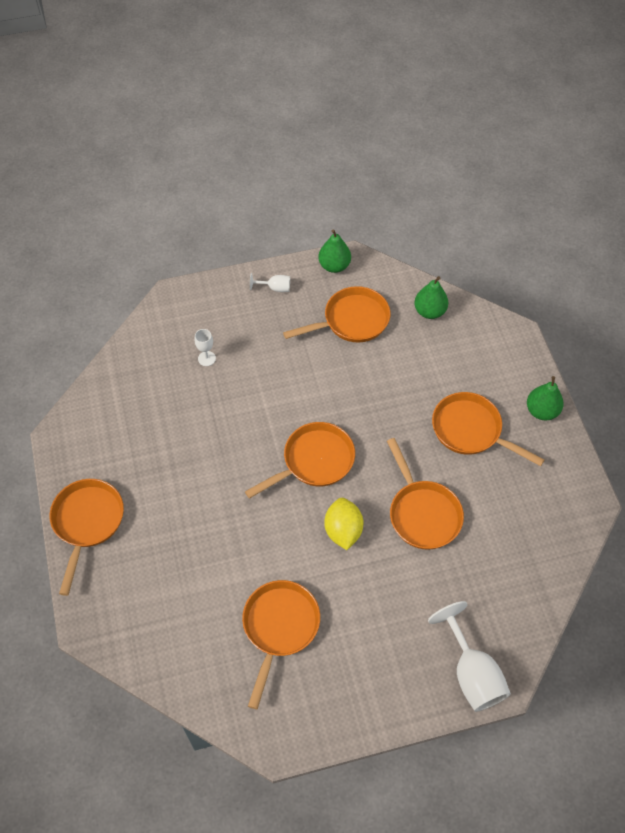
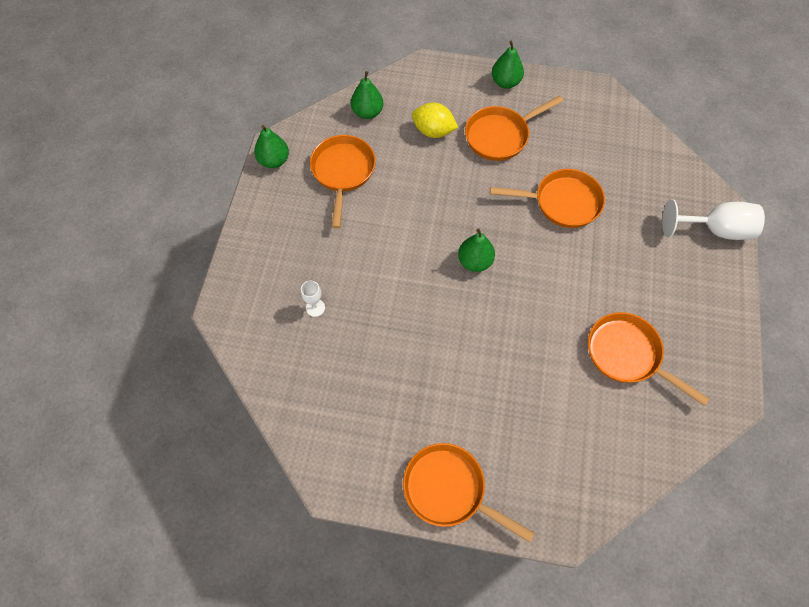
camera: 65 degrees left, 5 degrees up
(275, 288) = (268, 218): white goblet -> none
(314, 461) = (475, 261): orange pan -> green pear
(343, 530) = (553, 267): yellow lemon -> yellow lemon (433, 131)

